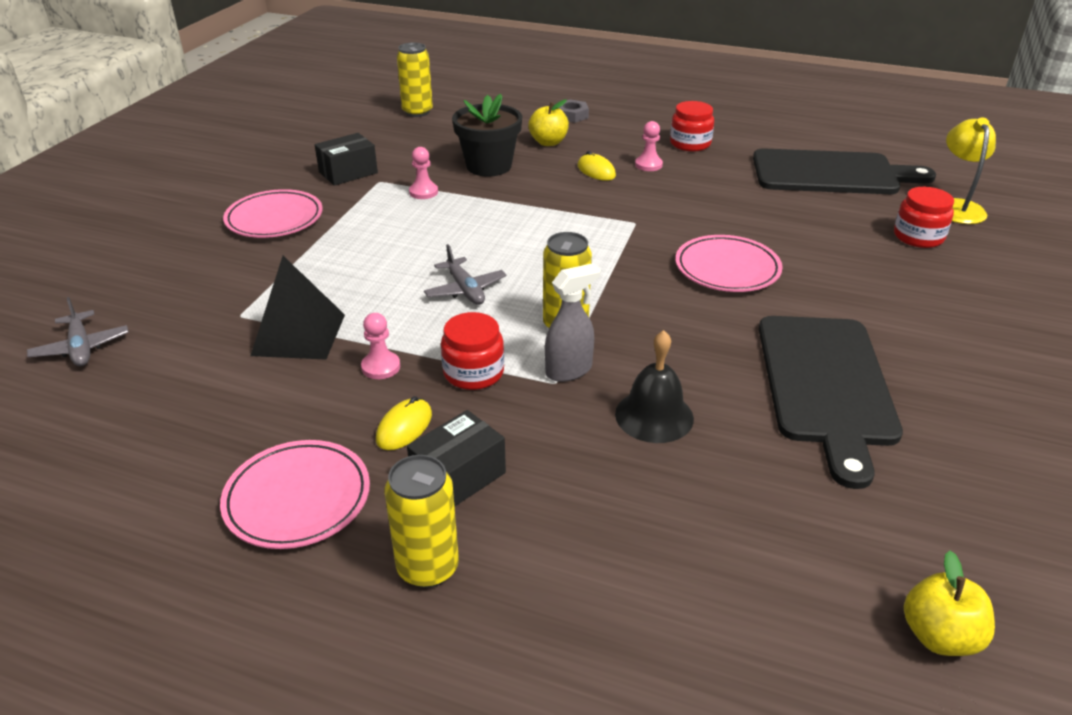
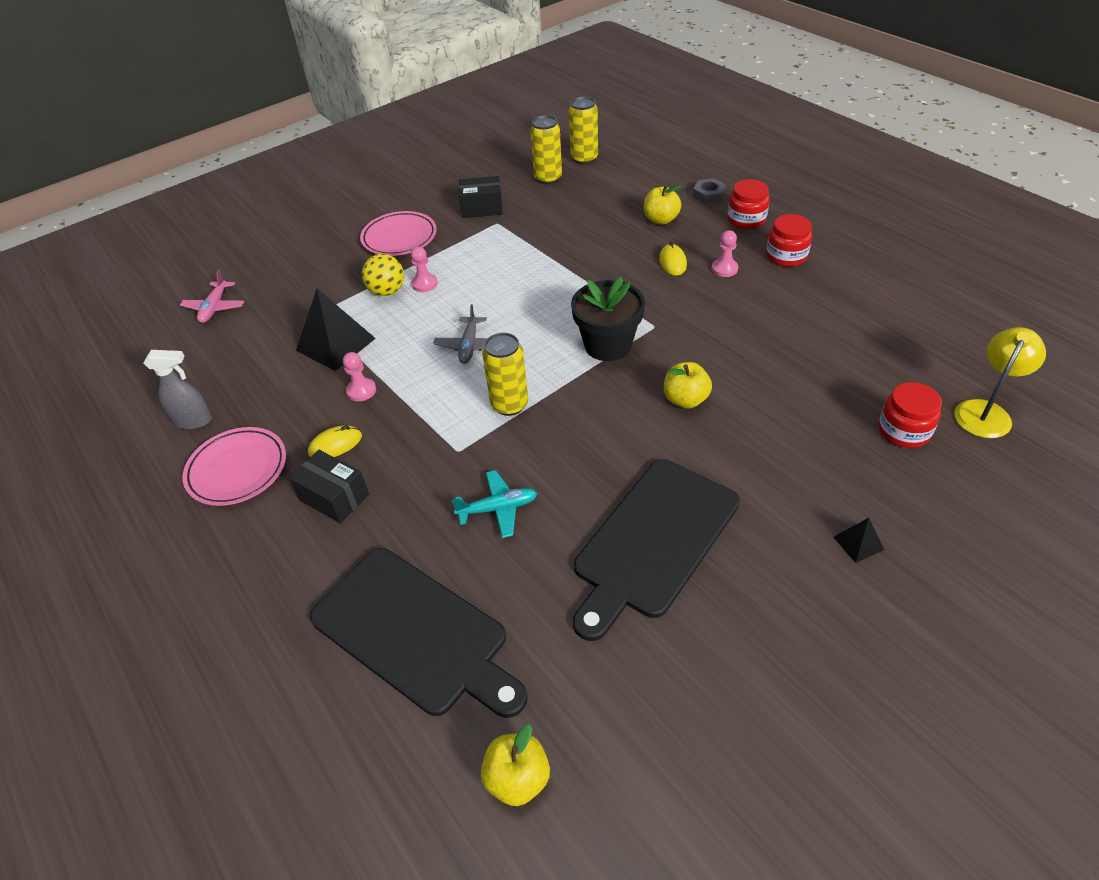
camera: 35 degrees right, 10 degrees up
(81, 348) = (215, 308): grey plane -> pink plane
(312, 269) = (387, 291): none -> yellow ball
(423, 192) = (519, 243): pink pawn -> pink pawn (424, 284)
(428, 568) = (263, 553): yellow can -> yellow can (548, 178)
(458, 477) = (334, 497): black box -> black box turned 45 degrees clockwise
(473, 372) = (413, 419): red jar -> red jar (746, 219)
(489, 166) = (590, 231): black flower pot -> black flower pot (608, 345)
(569, 370) = (476, 445): grey spray bottle -> grey spray bottle (194, 421)
(654, 416) = (498, 508): black bell -> turquoise plane
(727, 269) = (685, 399): pink plate -> yellow apple
(831, 173) = (892, 331): black cutting board -> black cutting board (415, 633)
(978, 323) = (858, 543): none -> black pyramid

